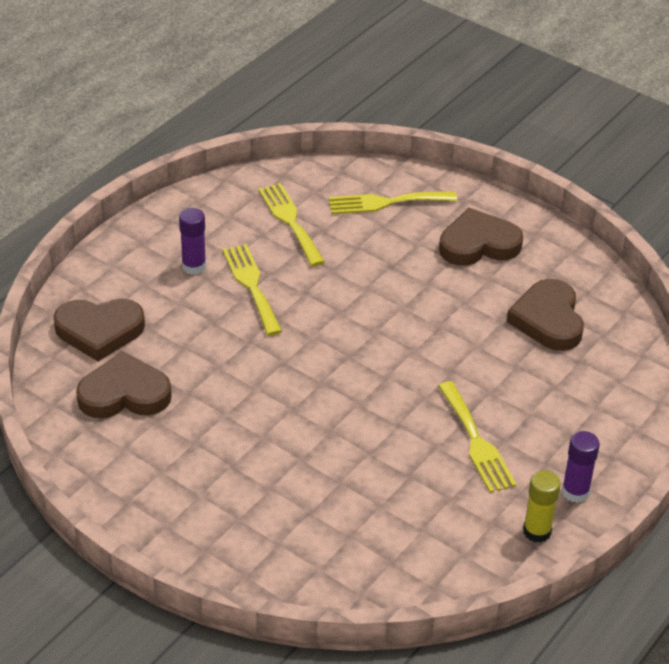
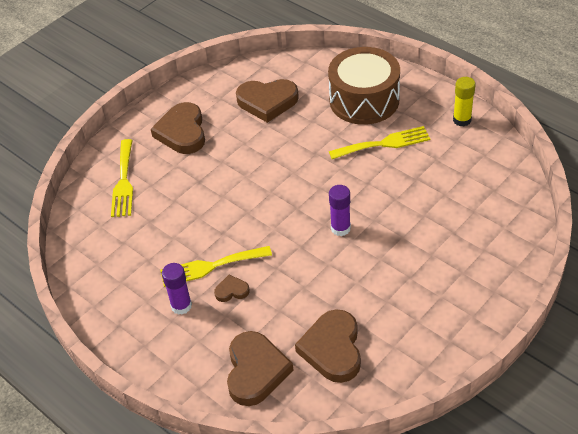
camera: 80 degrees left, 5 degrees up
(214, 305) = (231, 291): none -> brown heart
(290, 221) = (134, 241): yellow fork -> none
(566, 420) = (364, 100): none -> brown drum
(575, 492) = (427, 101): purple glue stick -> purple glue stick (340, 228)

